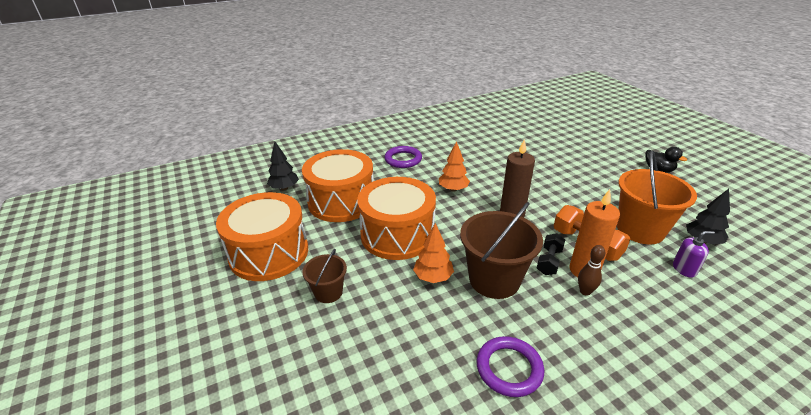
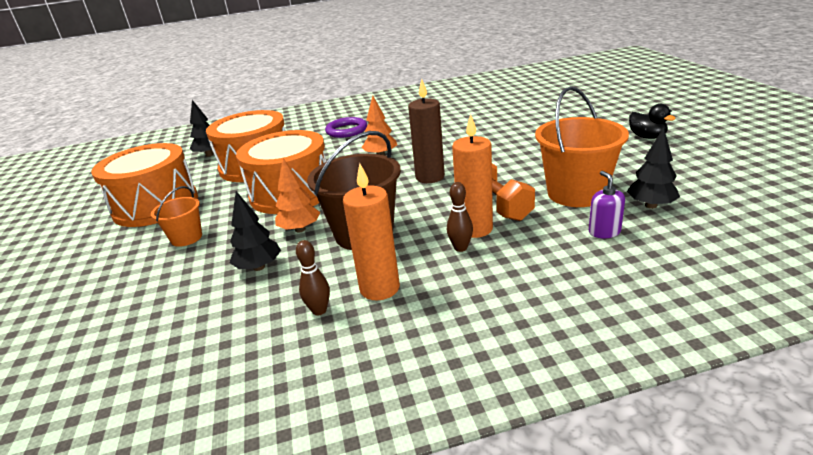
camera: 15 degrees right, 5 degrees down
(328, 292) = (186, 238): brown bucket -> orange bucket
(423, 323) = (259, 267): none -> black tree
(509, 368) = (319, 310): purple ring -> brown bowling pin
(545, 339) = (379, 288): none -> orange candle
(549, 261) = (439, 220): black dumbbell -> none
(684, 269) = (604, 232): purple soap dispenser -> purple soap dispenser turned 105 degrees counterclockwise

